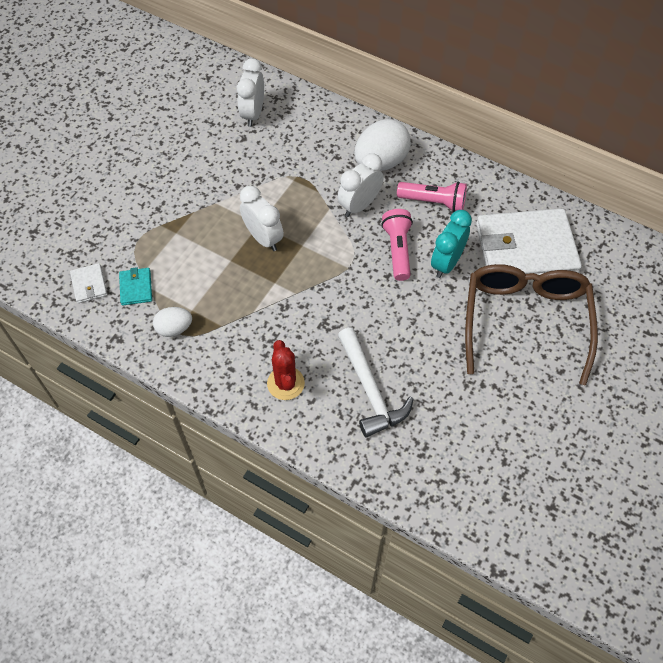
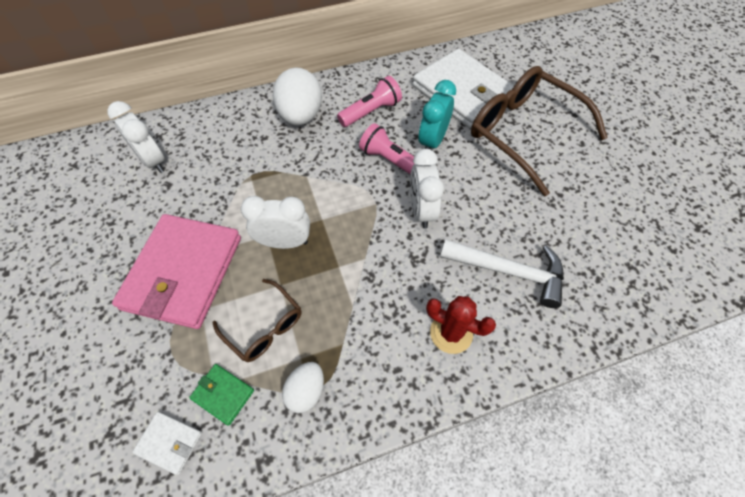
camera: 50 degrees left, 0 degrees up
(136, 288) = (223, 394): turquoise wallet -> green wallet
(191, 202) = (183, 272): none -> pink wallet
(195, 275) = (264, 327): none -> brown glasses
(359, 205) = (325, 155): white clock -> white clock (421, 210)
(446, 263) = (432, 141): turquoise clock -> turquoise clock turned 45 degrees clockwise
(526, 249) = (462, 92): white wallet -> white wallet turned 75 degrees counterclockwise

